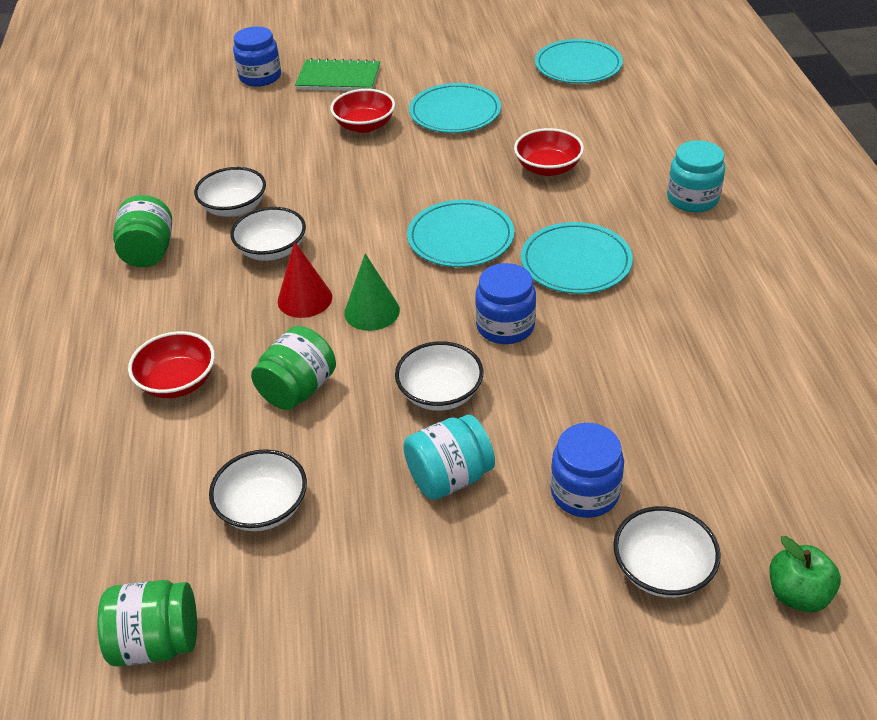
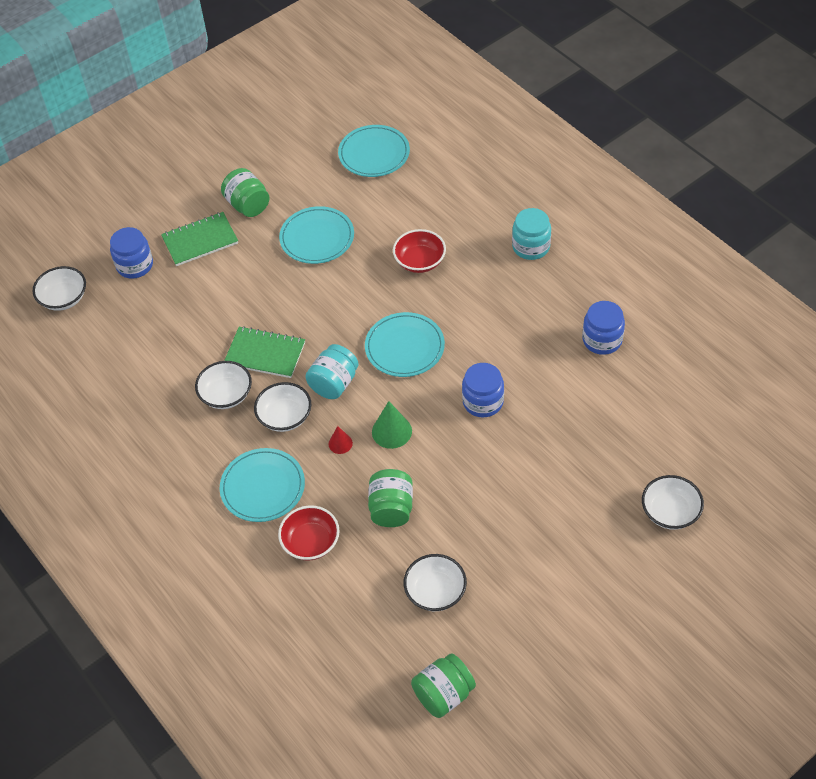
camera: 30 degrees left, 10 degrees up
(149, 252) = (198, 459): green jar -> green jar (248, 205)
(304, 299) = (340, 443): red cone -> red cone, size x0.60
(308, 188) = (265, 354): none -> green notebook
(364, 125) = (259, 279): red bowl -> none
(440, 393) = (479, 468): white bowl -> white bowl (64, 298)
(449, 477) = (525, 518): turquoise jar -> turquoise jar (334, 383)
(576, 262) = (492, 332): turquoise plate -> turquoise plate (263, 487)
(584, 492) = (603, 488): blue jar -> blue jar (602, 340)
(797, 594) = (741, 490): green apple -> none

